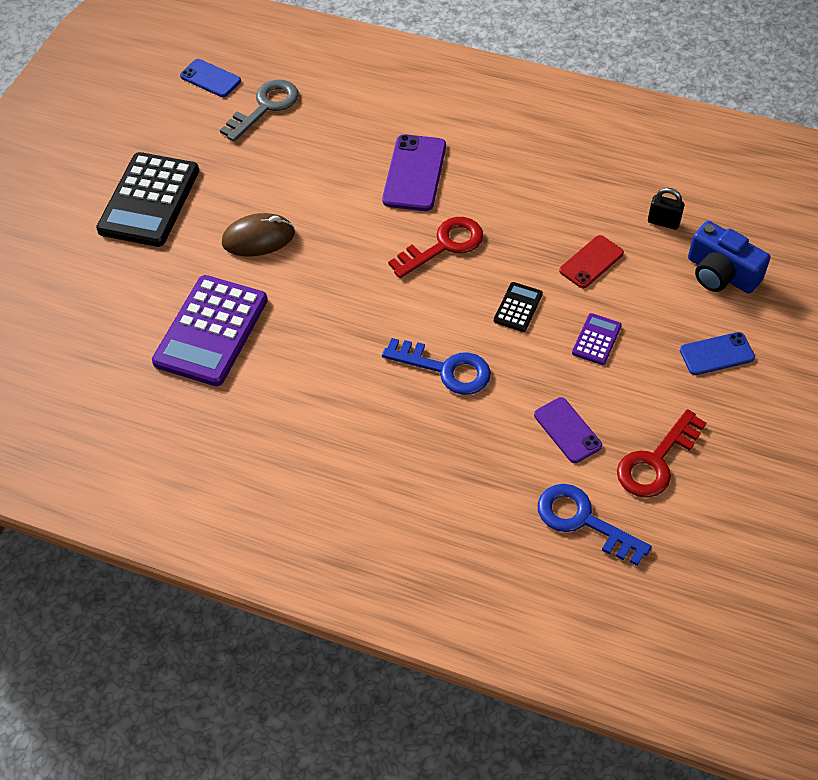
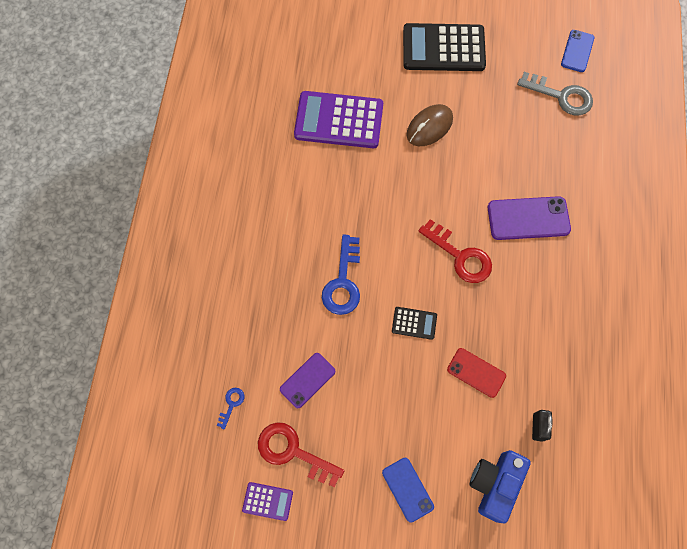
camera: 75 degrees right, 15 degrees up
(258, 238) = (429, 127): brown mouse -> brown mouse turned 75 degrees clockwise
(583, 521) = (231, 404): blue key -> blue key, size x0.48
(596, 339) = (398, 389): purple calculator -> purple calculator (267, 501)

